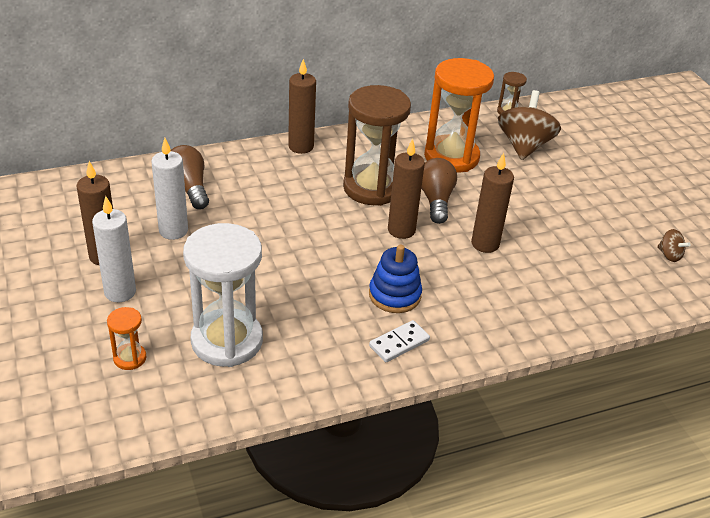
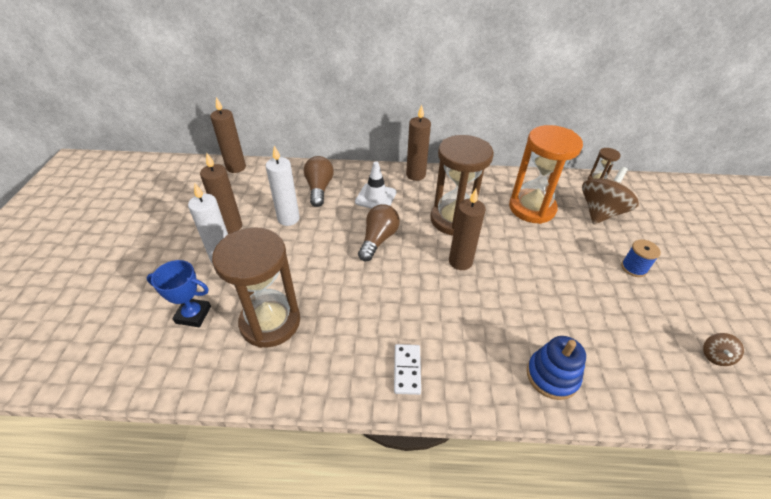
camera: 25 degrees right, 5 degrees up
(130, 358) = (193, 315): orange hourglass -> blue trophy
(227, 341) = (270, 322): white hourglass -> brown hourglass
(267, 183) = (376, 197): none -> white traffic cone
(394, 295) = (426, 320): blue stacking toy -> blue stacking toy (552, 376)
(399, 343) = (407, 370): white domino -> white domino turned 75 degrees counterclockwise
(436, 200) = (502, 242): brown light bulb -> brown light bulb (378, 239)
(485, 244) = (528, 293): brown candle -> brown candle (236, 167)
(575, 195) = (634, 268): none -> blue spool
(669, 255) = (715, 356): brown spinning top -> brown spinning top turned 45 degrees clockwise

